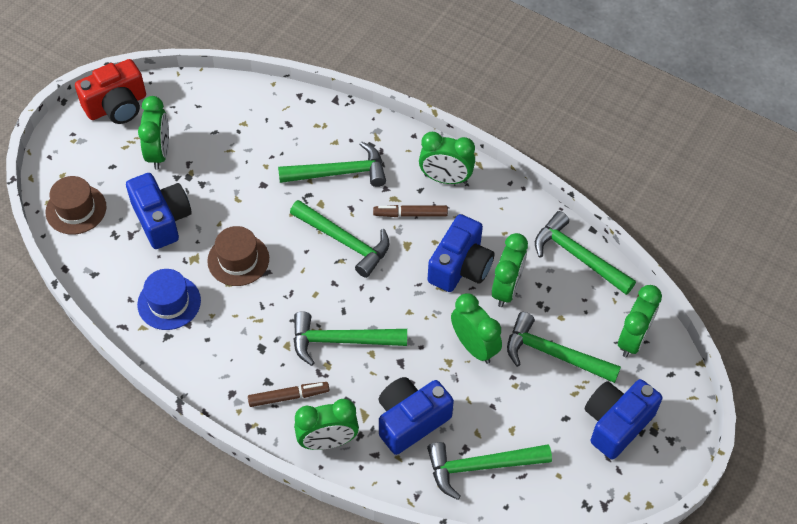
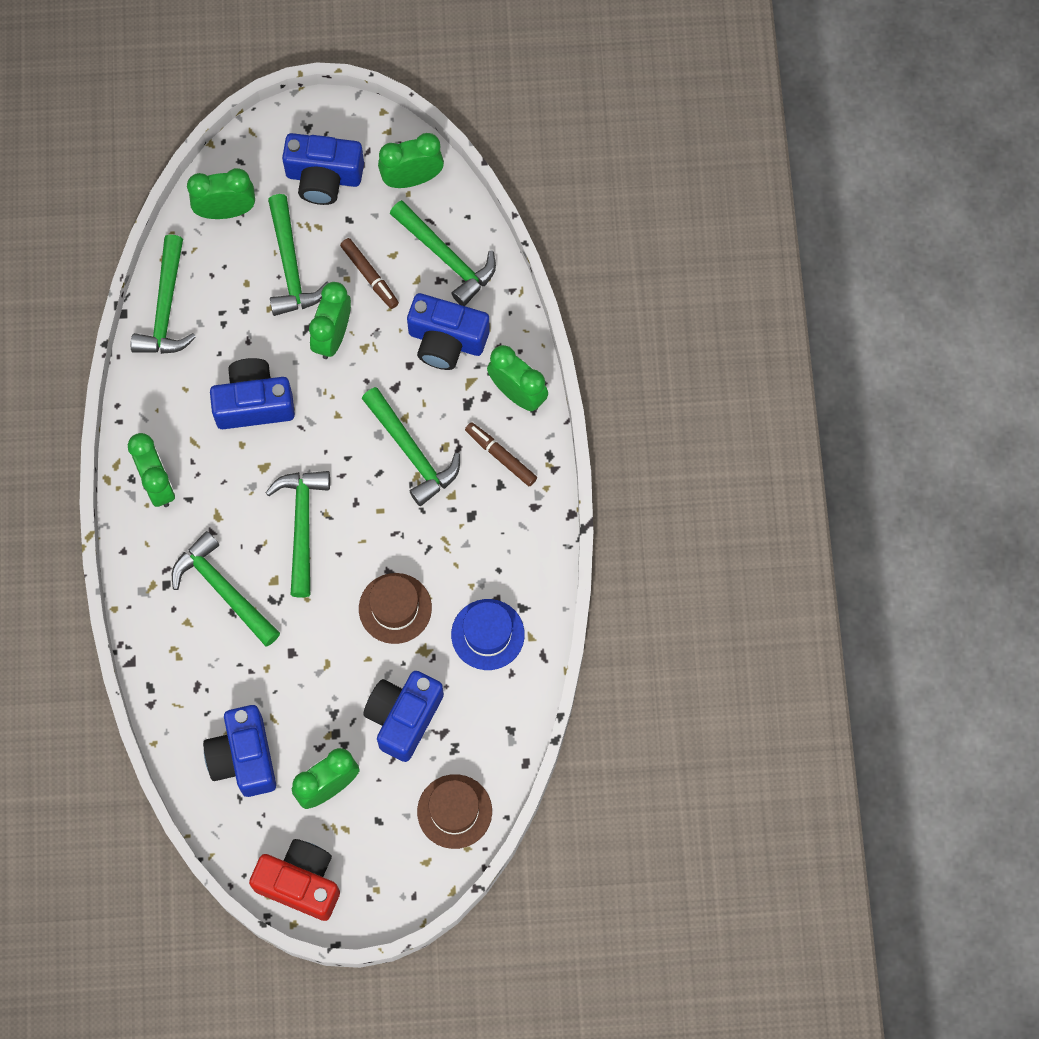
camera: 125 degrees left, 15 degrees up
(220, 121) = (244, 757): none -> blue camera
(410, 214) = (225, 488): brown marker -> brown marker (370, 276)
(506, 289) = (249, 347): green clock -> green clock (412, 178)

